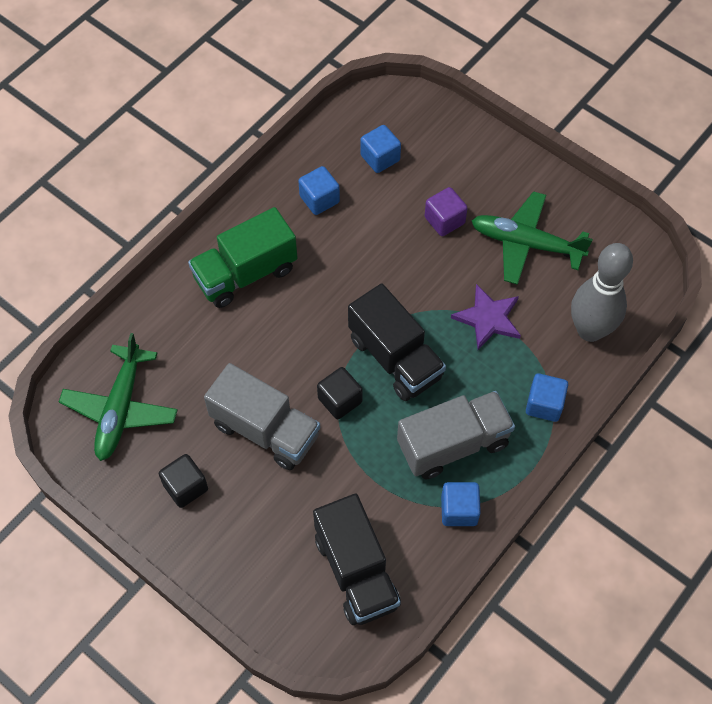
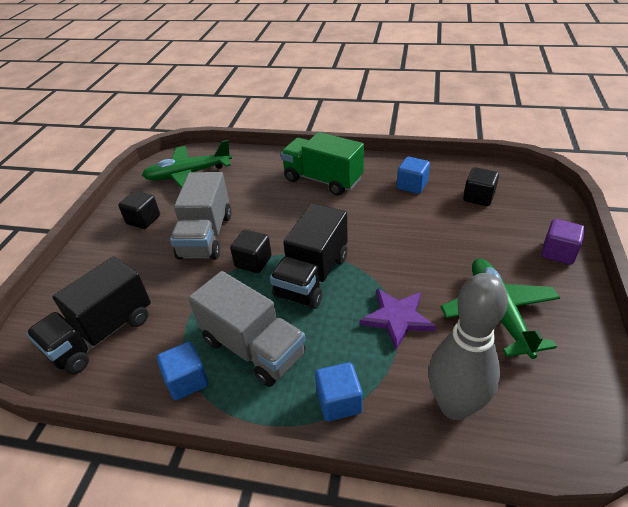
camera: 65 degrees right, 20 degrees down
(380, 158) = (478, 197): blue cube -> black cube
(444, 220) = (464, 251): purple cube -> purple cube (558, 252)

